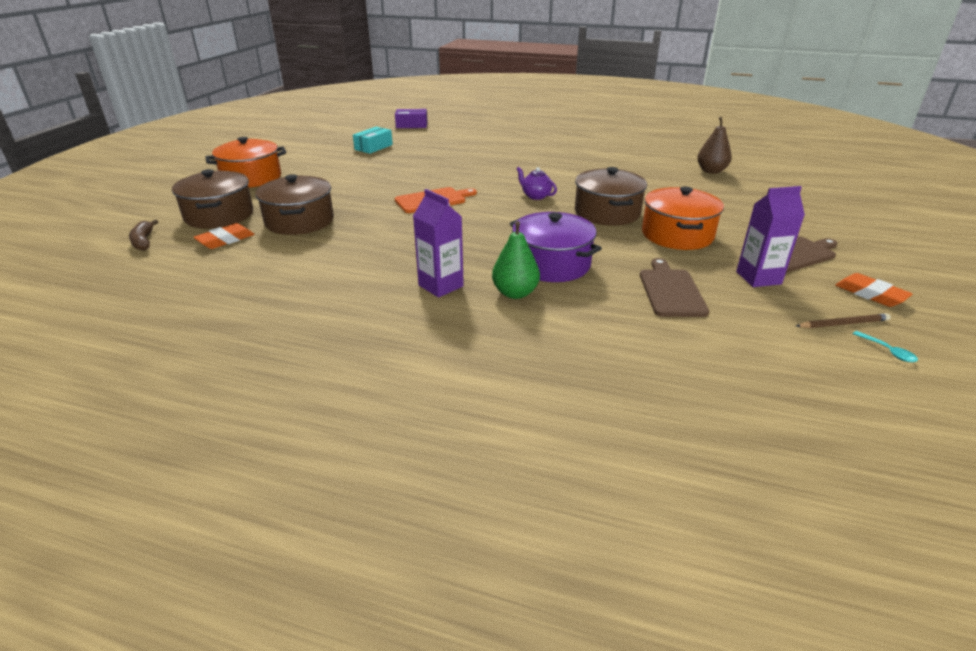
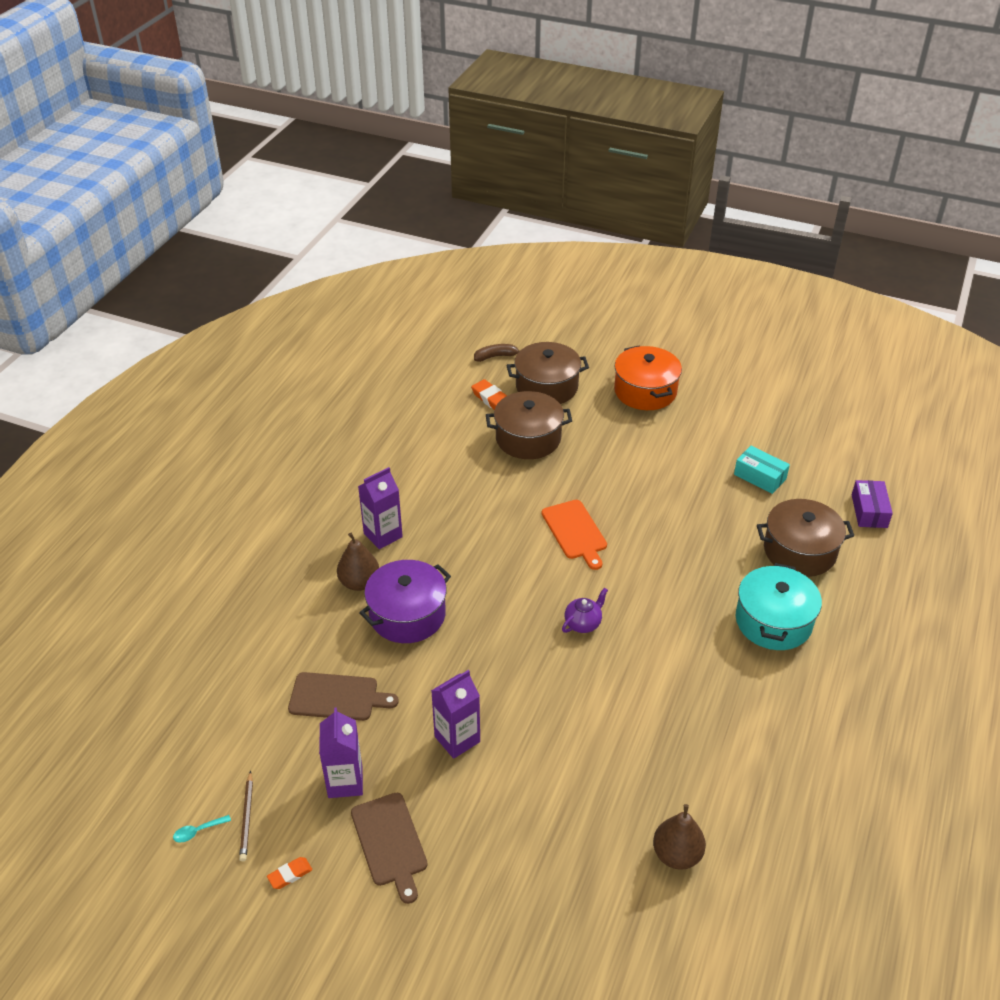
camera: 95 degrees right, 10 degrees up
(514, 147) = (773, 621): none -> turquoise pot
(515, 293) = (359, 582): green pear -> brown pear
(607, 213) = (527, 685): brown pot -> brown pot (799, 551)
(677, 235) = (457, 739): orange pot -> purple carton
(870, 294) = (290, 874): orange eraser -> orange eraser, size x0.63

